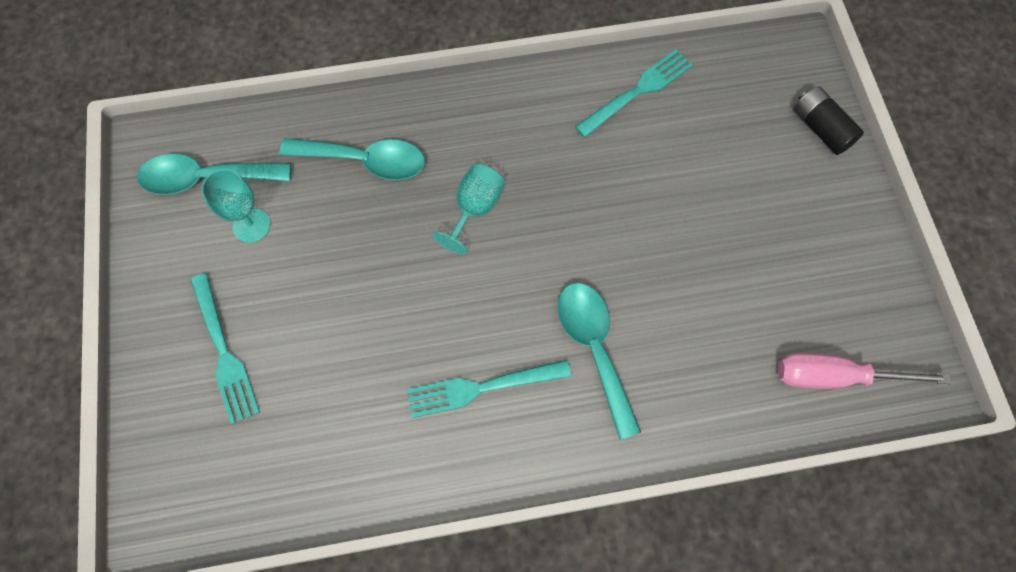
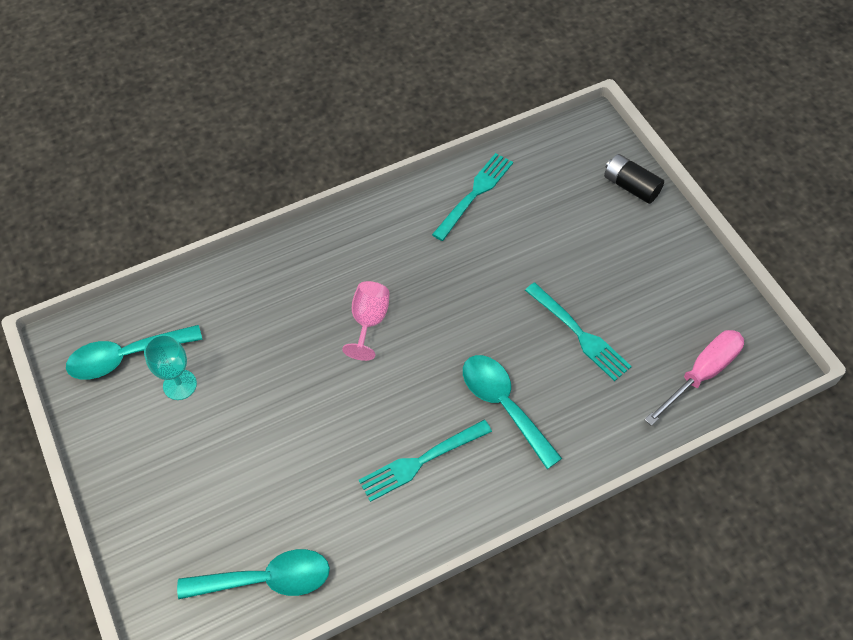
camera: 15 degrees left, 10 degrees down
(224, 352) = (190, 494): turquoise fork -> turquoise fork (579, 334)
(364, 161) = (262, 307): turquoise spoon -> turquoise spoon (266, 579)
(474, 209) = (369, 321): turquoise goblet -> pink goblet
(835, 377) = (701, 374): pink screwdriver -> pink screwdriver turned 150 degrees clockwise

